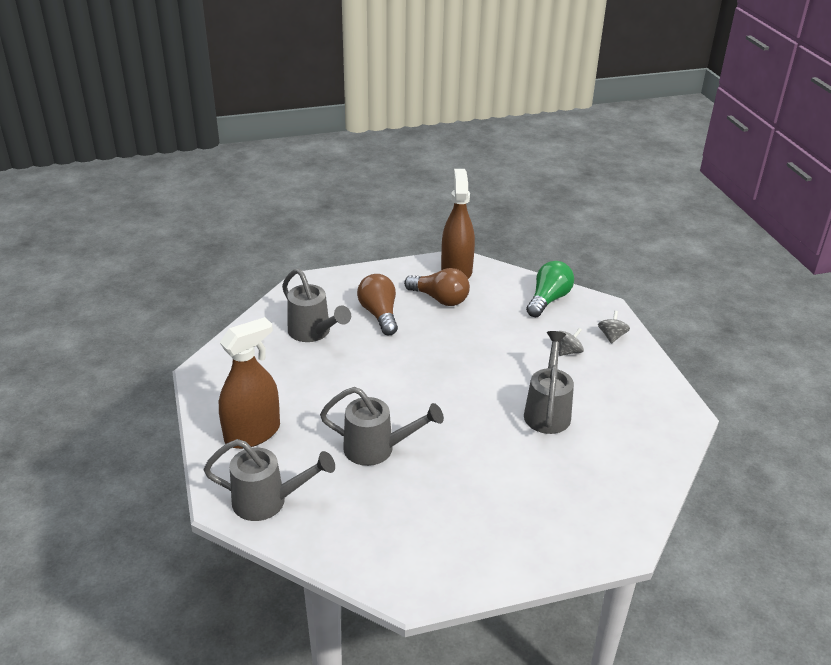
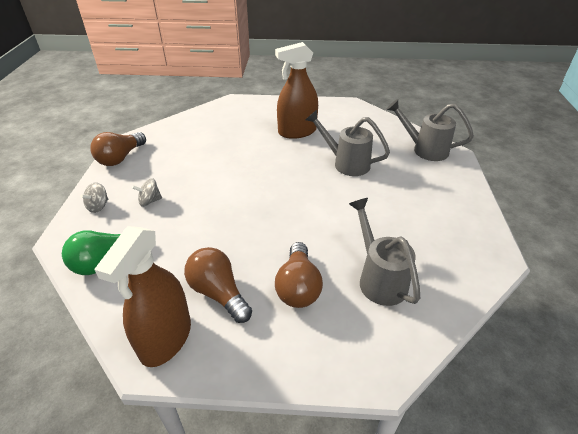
camera: 160 degrees left, 5 degrees up
(252, 433) = (439, 191): brown spray bottle -> brown spray bottle (297, 132)
(547, 410) = (211, 162): grey watering can -> none
(662, 392) = (120, 158): none -> brown light bulb

